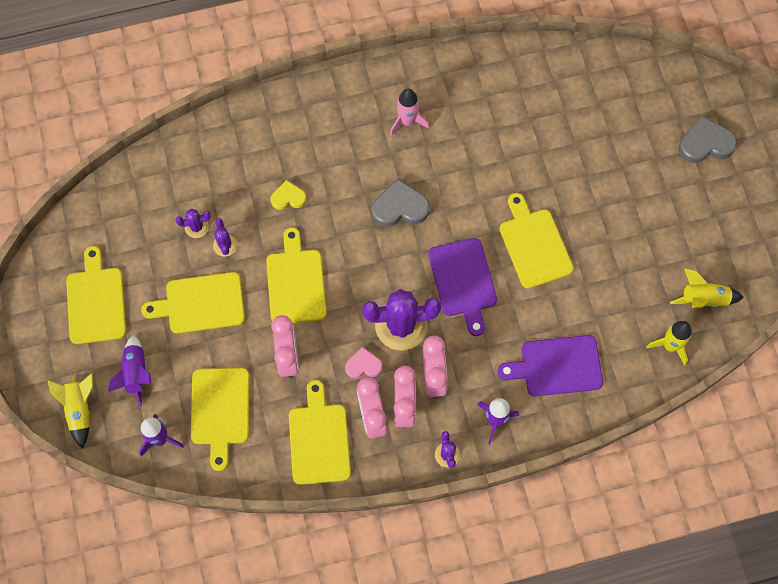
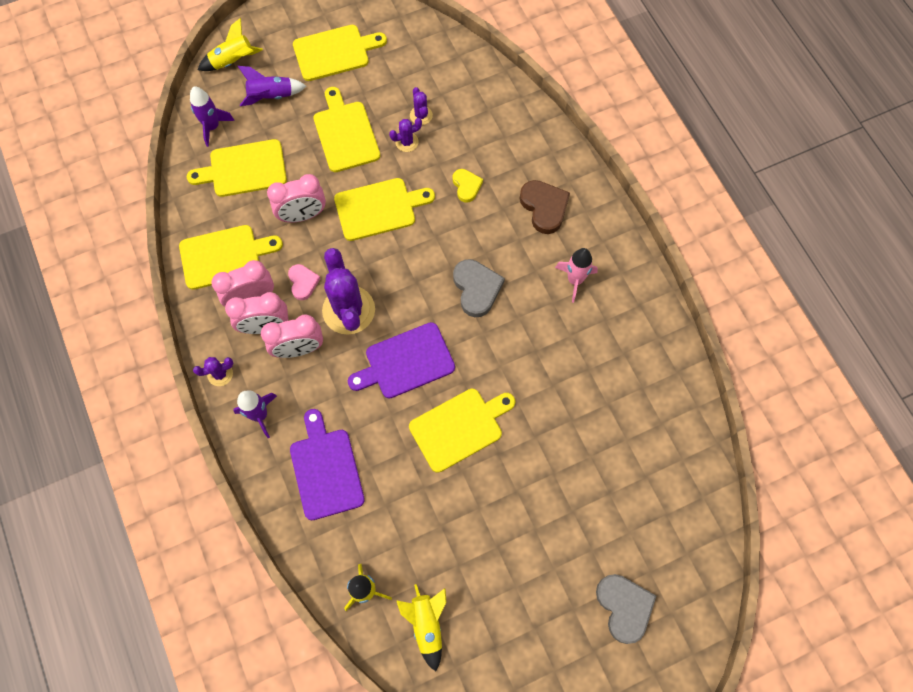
camera: 80 degrees right, 0 degrees up
(326, 133) = (544, 207): none -> brown heart

